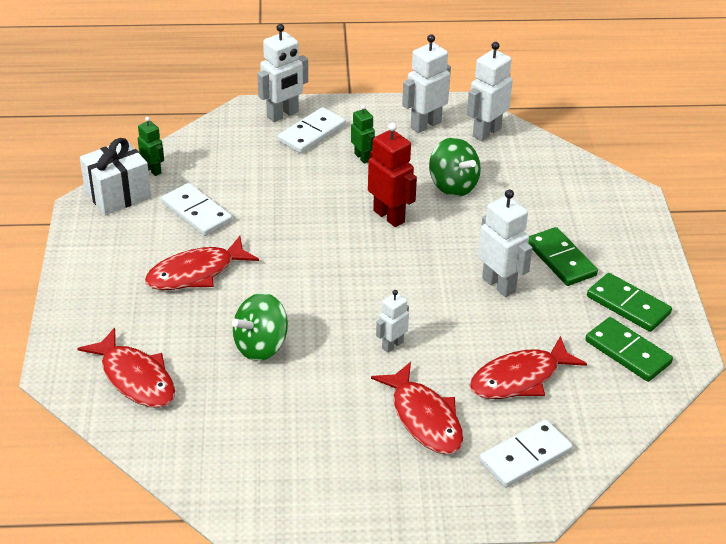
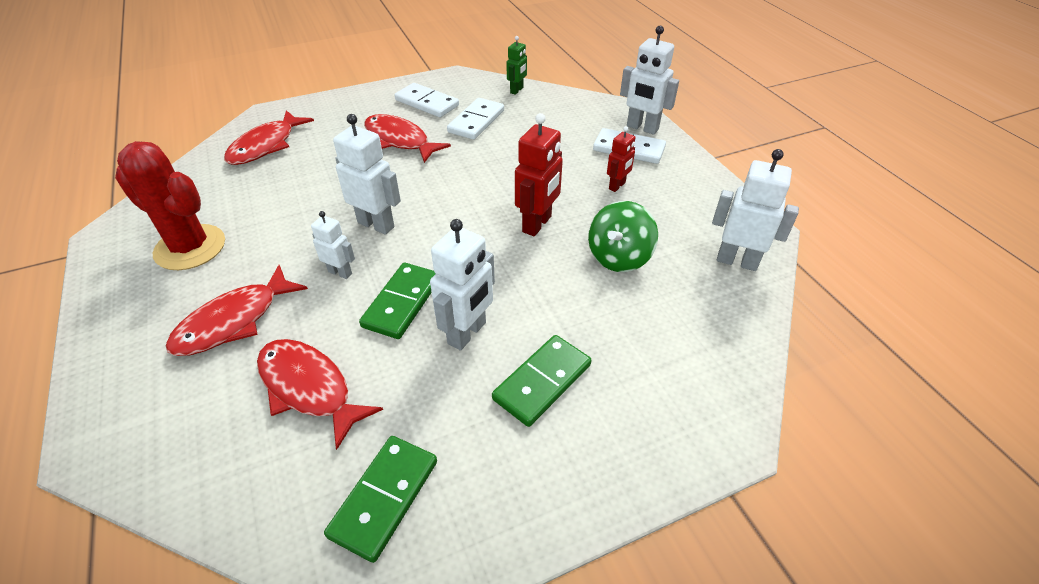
camera: 70 degrees right, 5 degrees up
(118, 194) = (476, 85): white gift -> none
(261, 346) = (318, 194): green spinning top -> none
(300, 446) = (190, 247): none -> red cactus
(362, 157) = (617, 186): green robot -> red robot
(425, 125) = (707, 213): white robot -> white robot (376, 224)
(525, 456) = (176, 422): white domino -> white domino (427, 103)
(628, 305) = (483, 478): green domino -> green domino (402, 302)

